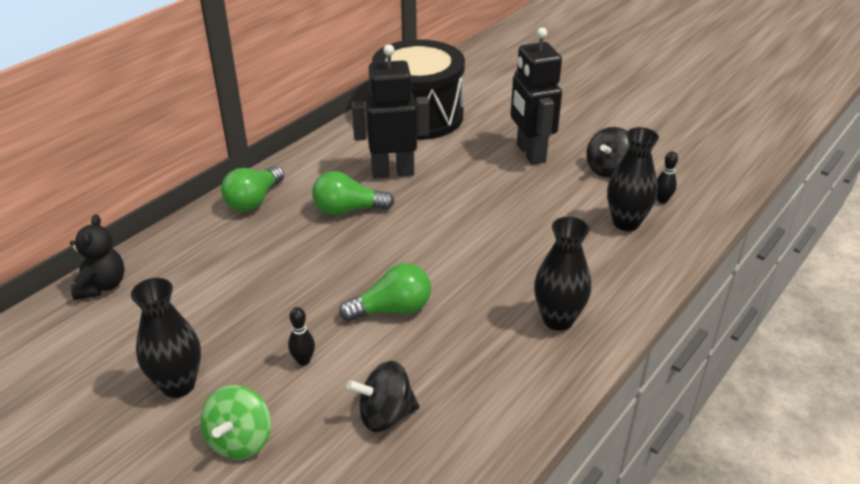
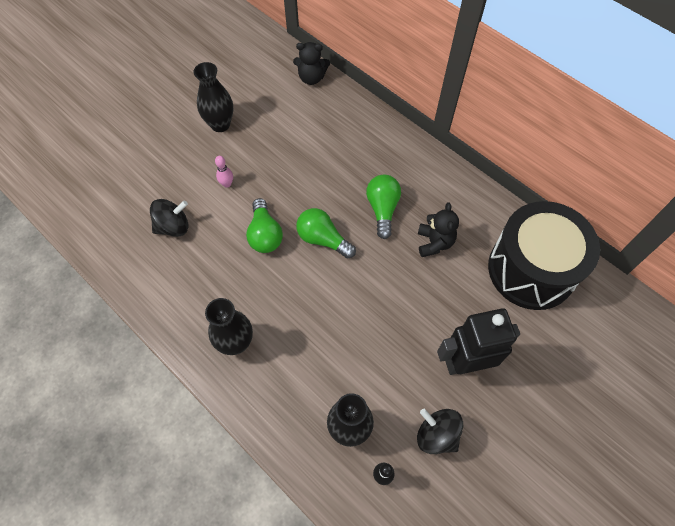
camera: 95 degrees right, 25 degrees up
(240, 440) = (173, 156): green spinning top -> none
(254, 201) = (397, 148): green light bulb -> green light bulb (323, 239)
(303, 360) = (227, 184): black bowling pin -> pink bowling pin
(385, 415) = (173, 227): black spinning top -> black spinning top turned 75 degrees clockwise
(392, 172) = (434, 242): black robot -> black teddy bear

